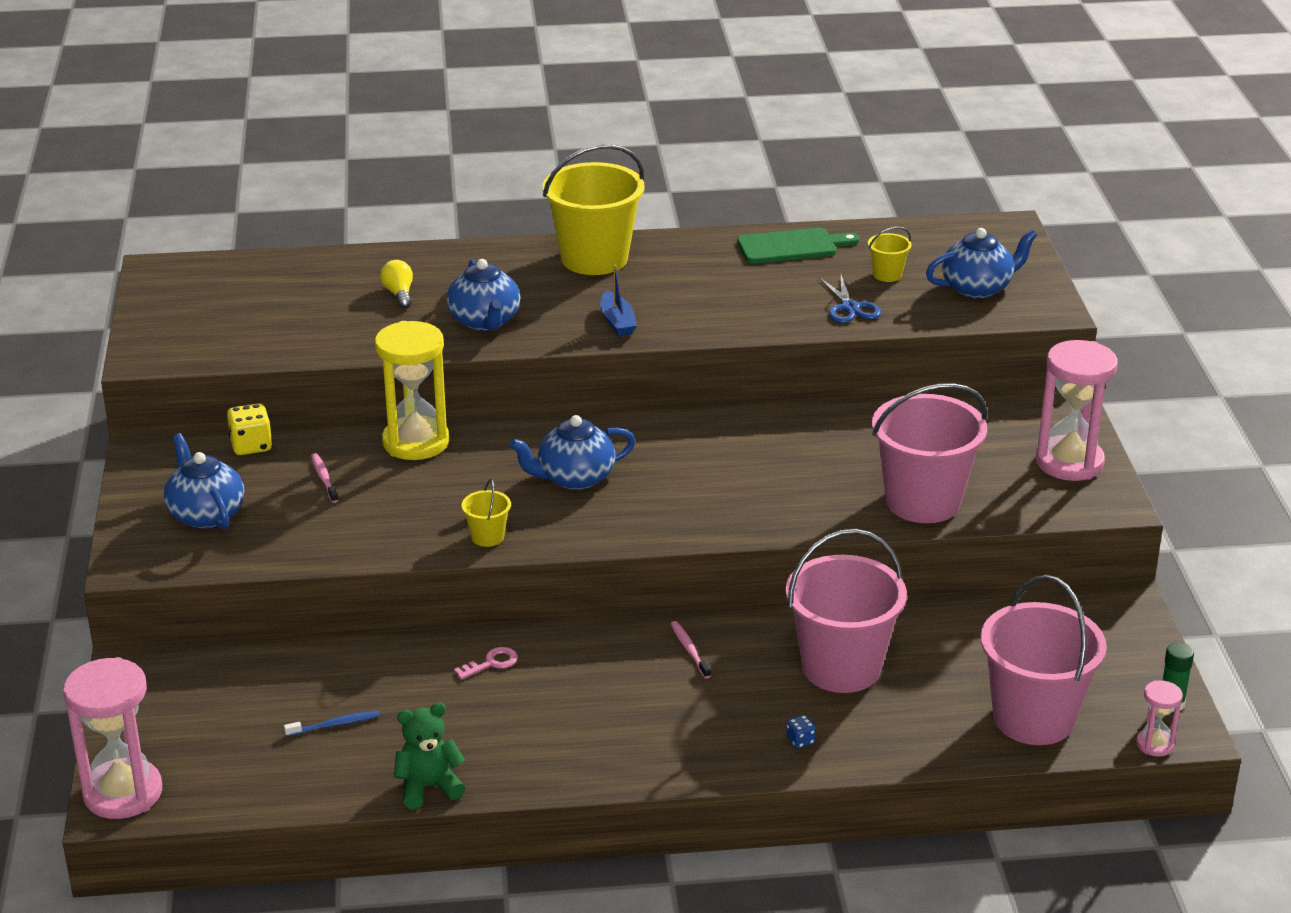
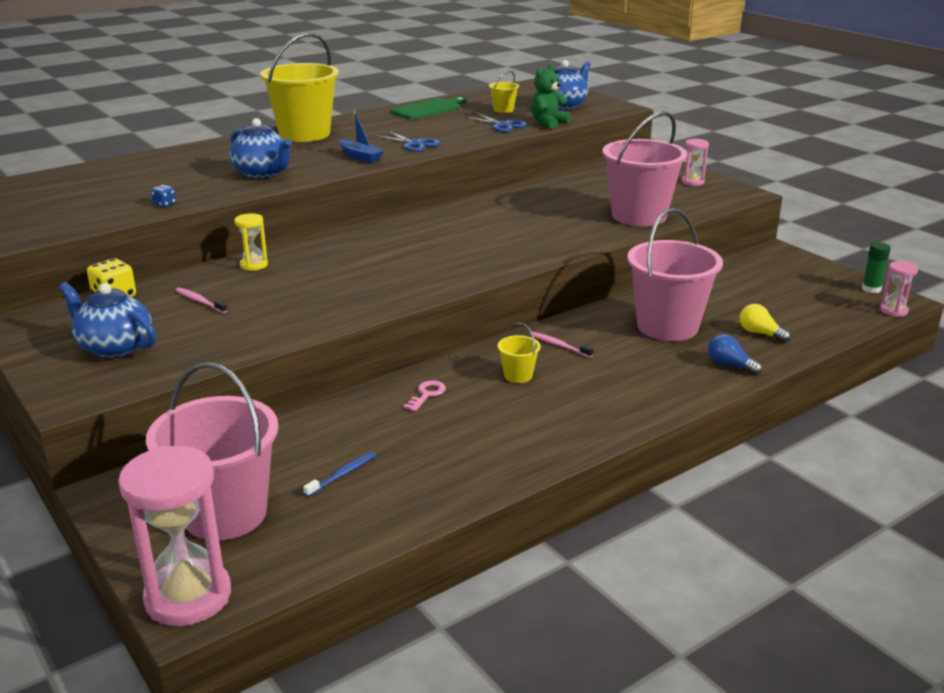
camera: 30 degrees left, 5 degrees down
(399, 294) = (178, 173): yellow light bulb -> yellow light bulb (760, 333)
(416, 442) = (254, 265): yellow hourglass -> yellow hourglass, size x0.49
(428, 787) = (469, 491): green teddy bear -> green teddy bear (548, 123)
(487, 537) = (373, 302): yellow bucket -> yellow bucket (518, 376)
(574, 478) = (398, 256): blue teapot -> none
(702, 315) = (414, 144): none -> blue scissors
(800, 740) = (696, 373): blue dice -> blue dice (164, 204)
(850, 745) = (730, 365): none -> blue light bulb
(1033, 718) = (812, 318): pink bucket -> pink bucket (225, 514)
(1069, 462) = (693, 182): pink hourglass -> pink hourglass, size x0.49

